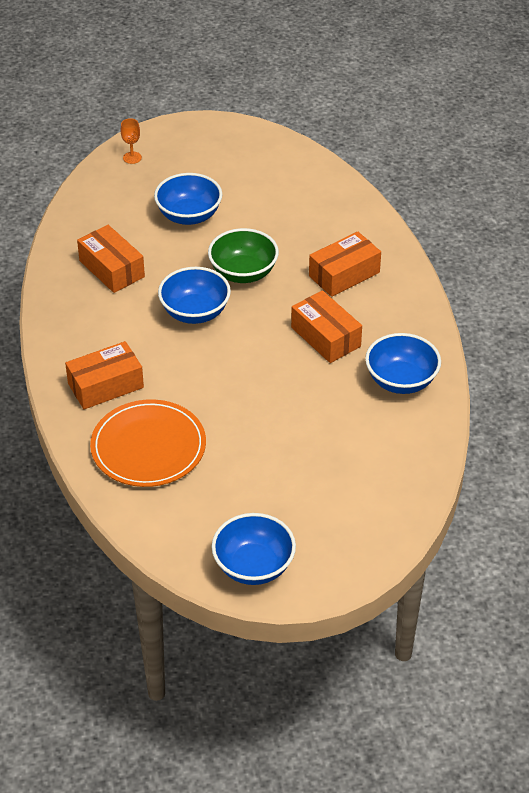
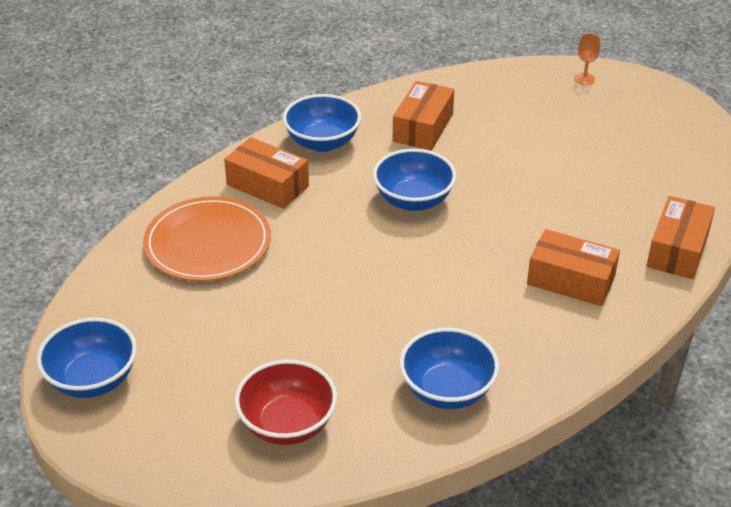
camera: 60 degrees right, 5 degrees down
(189, 215) = (544, 143): blue bowl -> blue bowl (322, 142)
(243, 273) = (500, 209): green bowl -> none
(325, 337) = (462, 304): orange box -> orange box (677, 250)
(375, 473) = (287, 424): none -> red bowl

